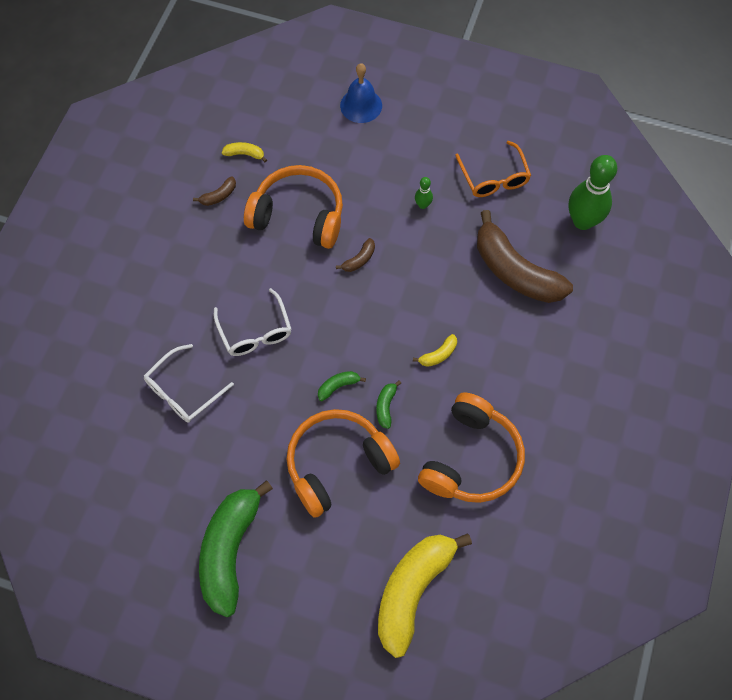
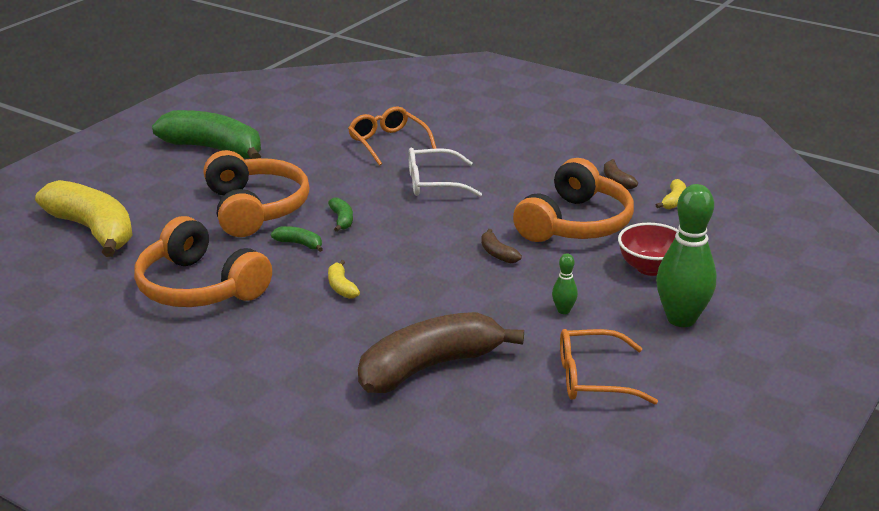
camera: 105 degrees right, 35 degrees down
(183, 391) = (388, 143): white glasses -> orange glasses
(351, 160) = (650, 268): none -> red bowl
(361, 105) = (742, 288): blue bell -> none
(583, 221) = (488, 449): green bowling pin -> green bowling pin (681, 319)

